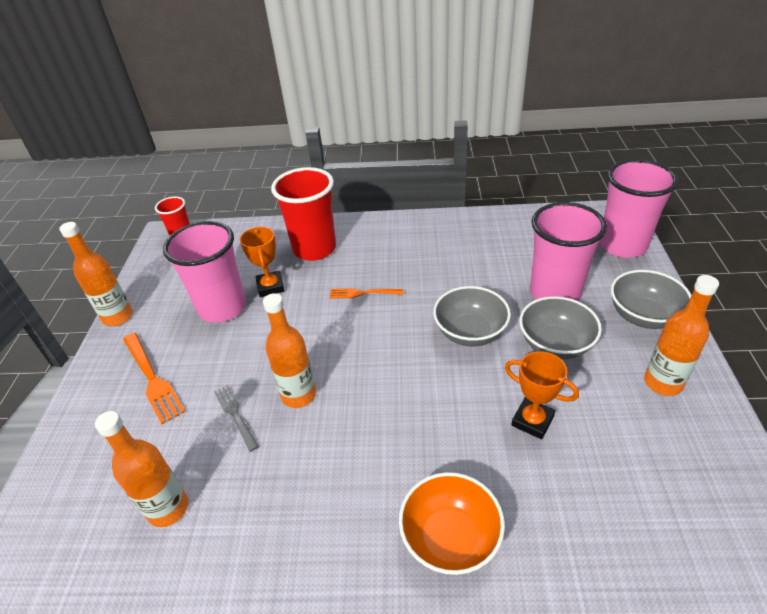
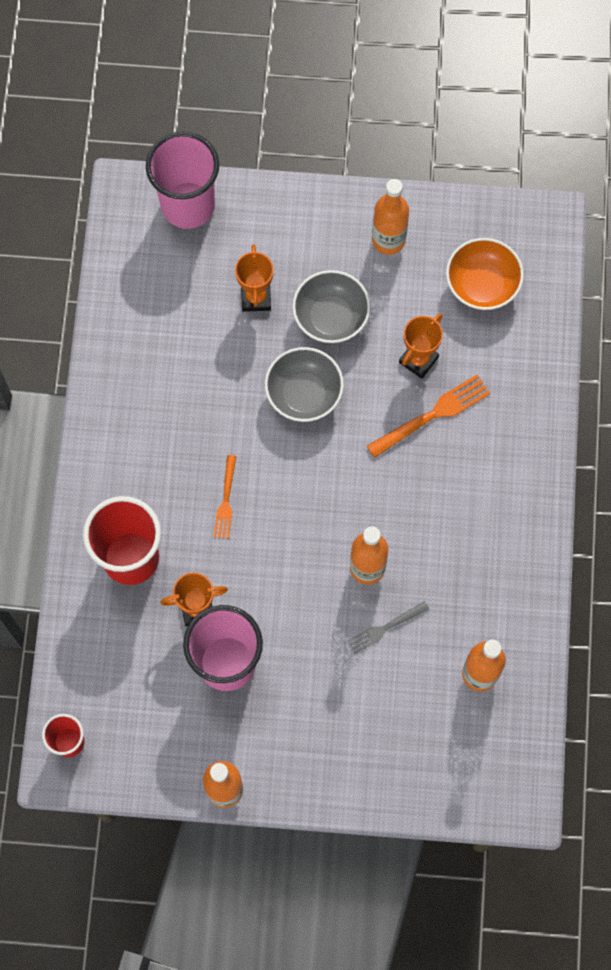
camera: 90 degrees left, 30 degrees up
(152, 379) = (328, 723): orange fork -> orange fork (432, 415)
(450, 538) = (520, 445): orange bowl -> orange bowl (482, 285)
(555, 292) = (256, 298): pink cup -> orange trophy
(643, 316) = (303, 225): grey bowl -> none

